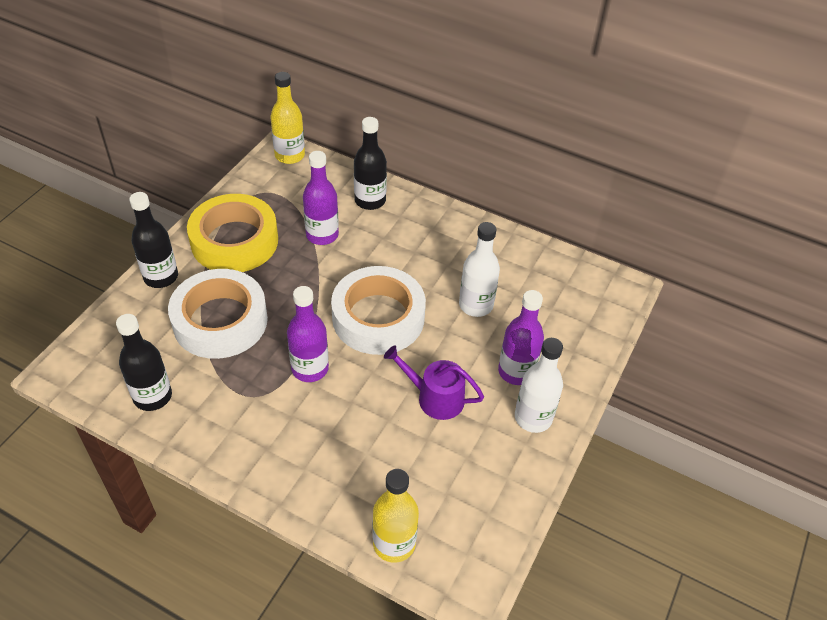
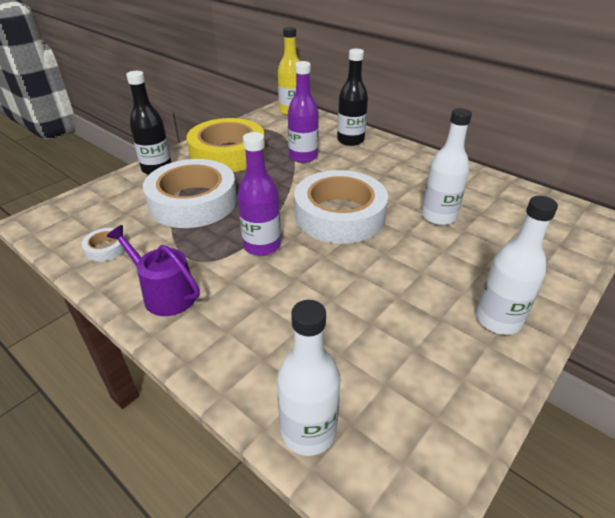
camera: 15 degrees right, 10 degrees down
(152, 396) = (106, 248): black bottle -> white tape
(394, 543) = (308, 431): yellow bottle -> white bottle
(435, 397) = (385, 286): purple watering can -> purple watering can (165, 294)
(516, 371) = (479, 275): purple bottle -> none

